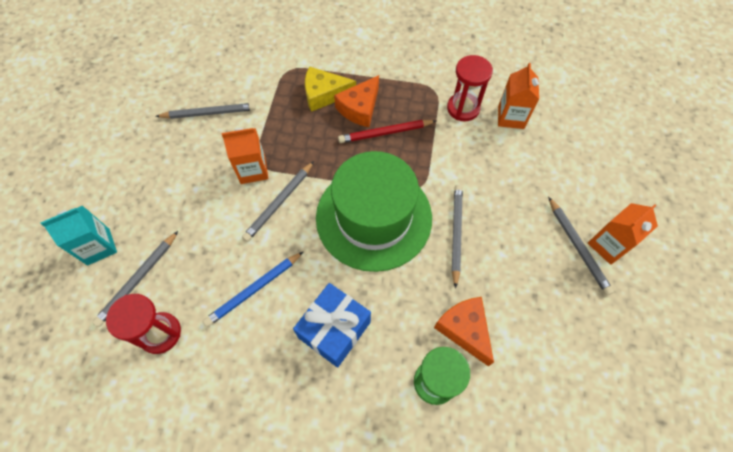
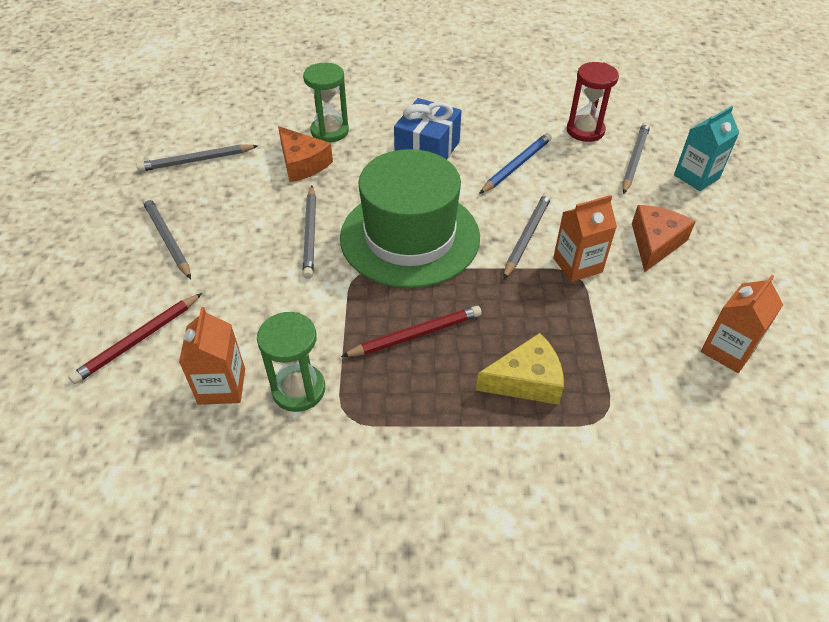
camera: 170 degrees right, 15 degrees down
(209, 113) = (682, 326): grey pencil -> grey pencil (196, 160)
(360, 108) = (463, 366): orange cheese -> orange cheese (655, 243)
(463, 108) = (298, 389): red hourglass -> green hourglass
(574, 156) = (137, 340): none -> red pencil
(608, 245) = (130, 245): orange carton -> orange carton (727, 350)

